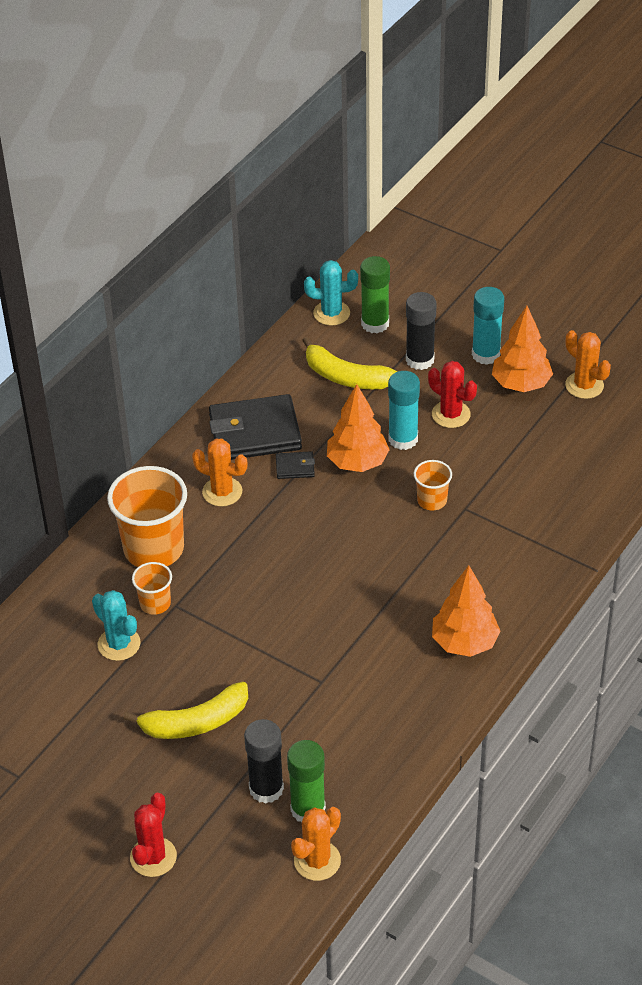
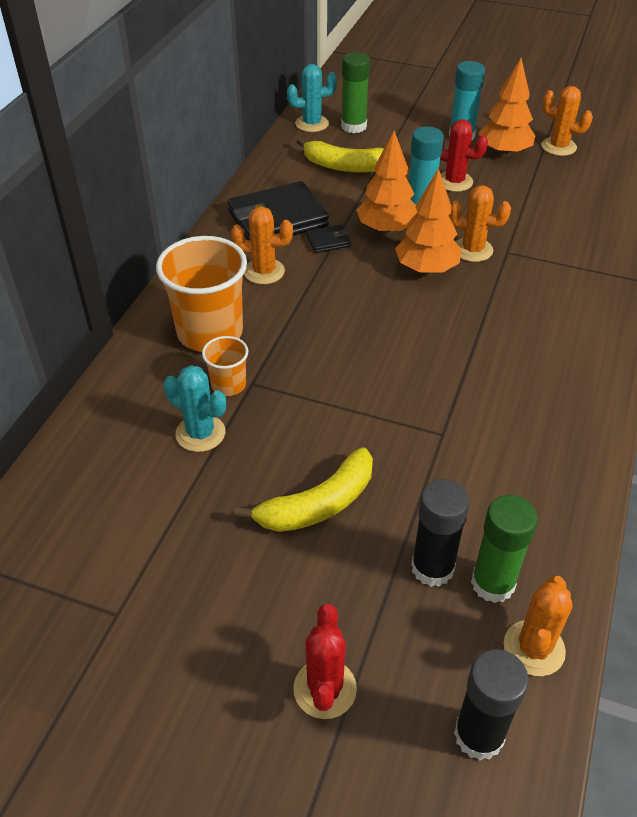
camera: 15 degrees left, 0 degrees up
(420, 360) = (406, 146): black glue stick -> black glue stick (479, 735)
(432, 500) = (472, 250): orange cup -> orange cactus
(464, 643) = (572, 369): orange tree -> orange tree (426, 269)

